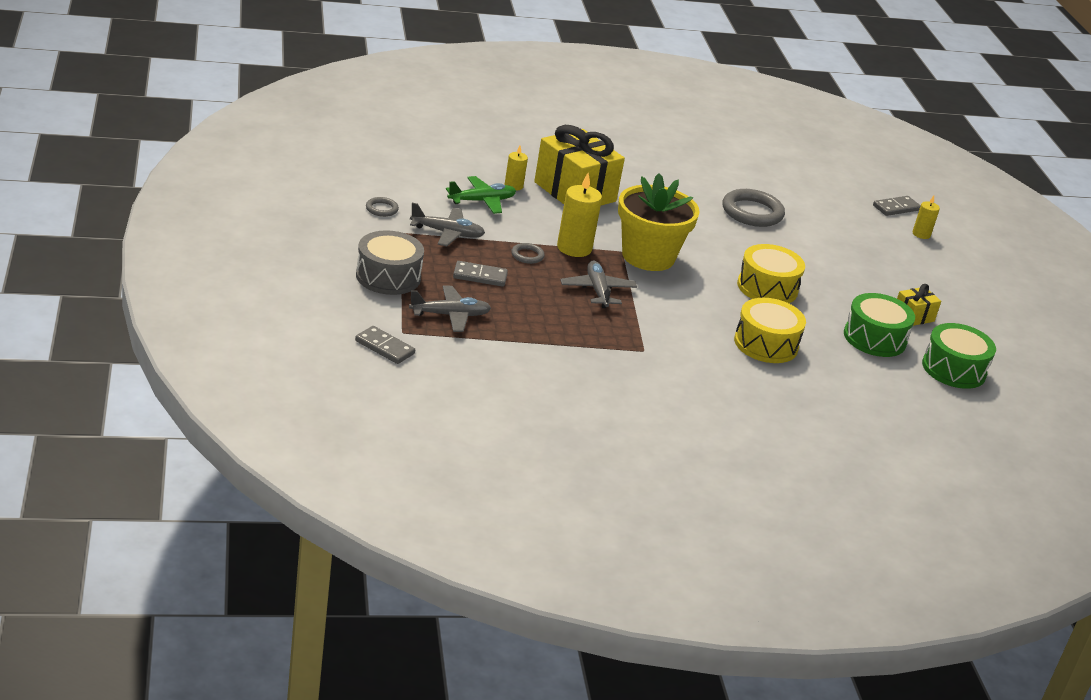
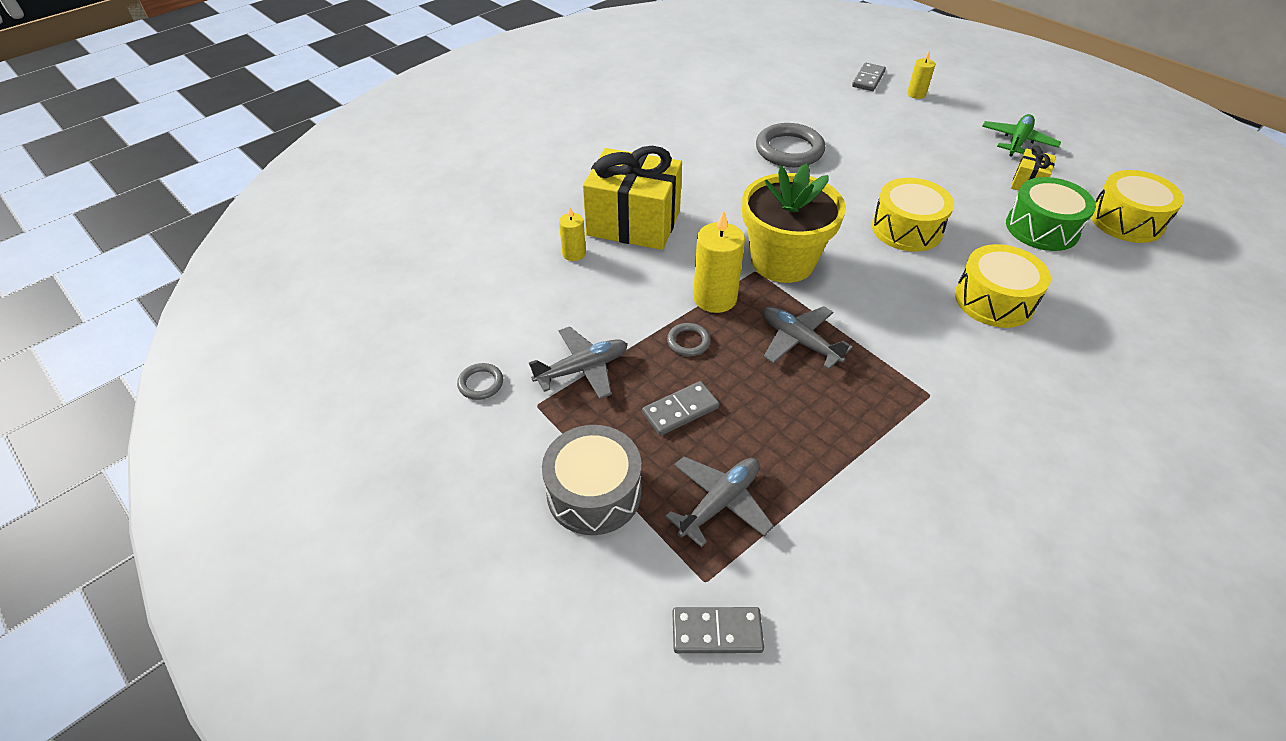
camera: 30 degrees left, 15 degrees up
(482, 201) = (567, 296): green plane -> green plane (1017, 142)
(953, 369) = (1126, 221): green drum -> yellow drum

